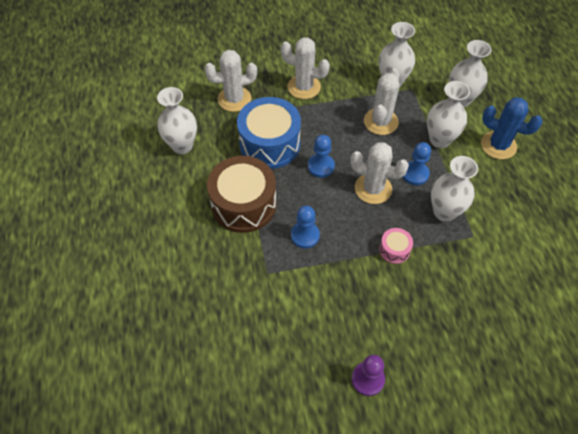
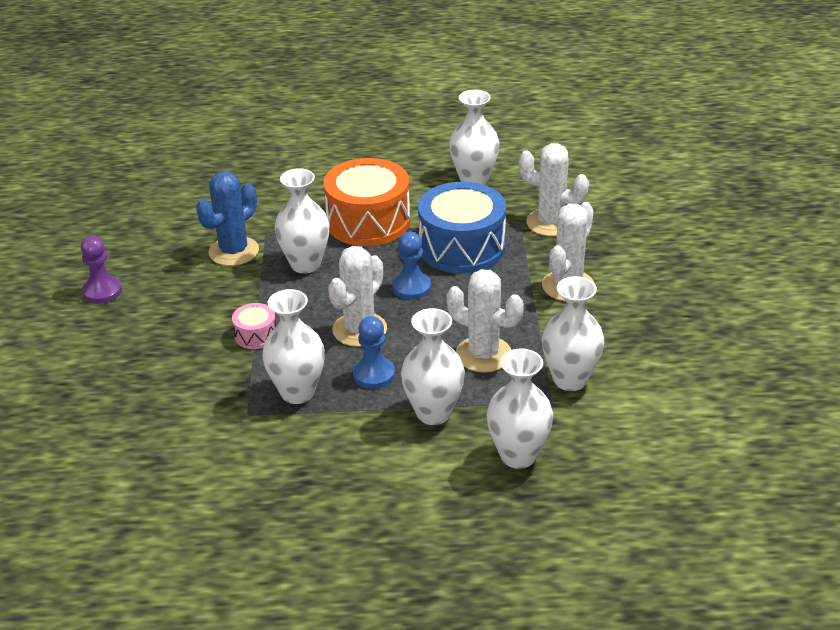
camera: 100 degrees right, 20 degrees down
(234, 99) = (550, 223): white cactus -> white cactus turned 60 degrees counterclockwise
(244, 204) = (368, 221): brown drum -> orange drum
(305, 235) = (305, 264): blue pawn -> white vase
(498, 145) = (406, 481): blue cactus -> blue cactus (234, 251)

